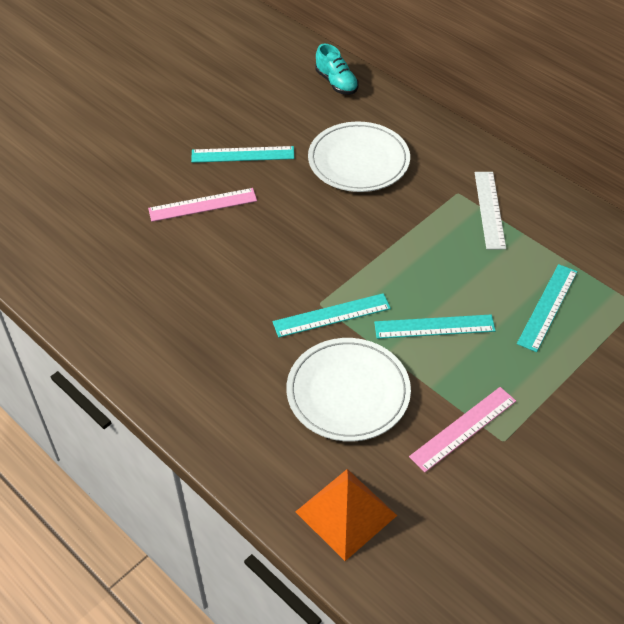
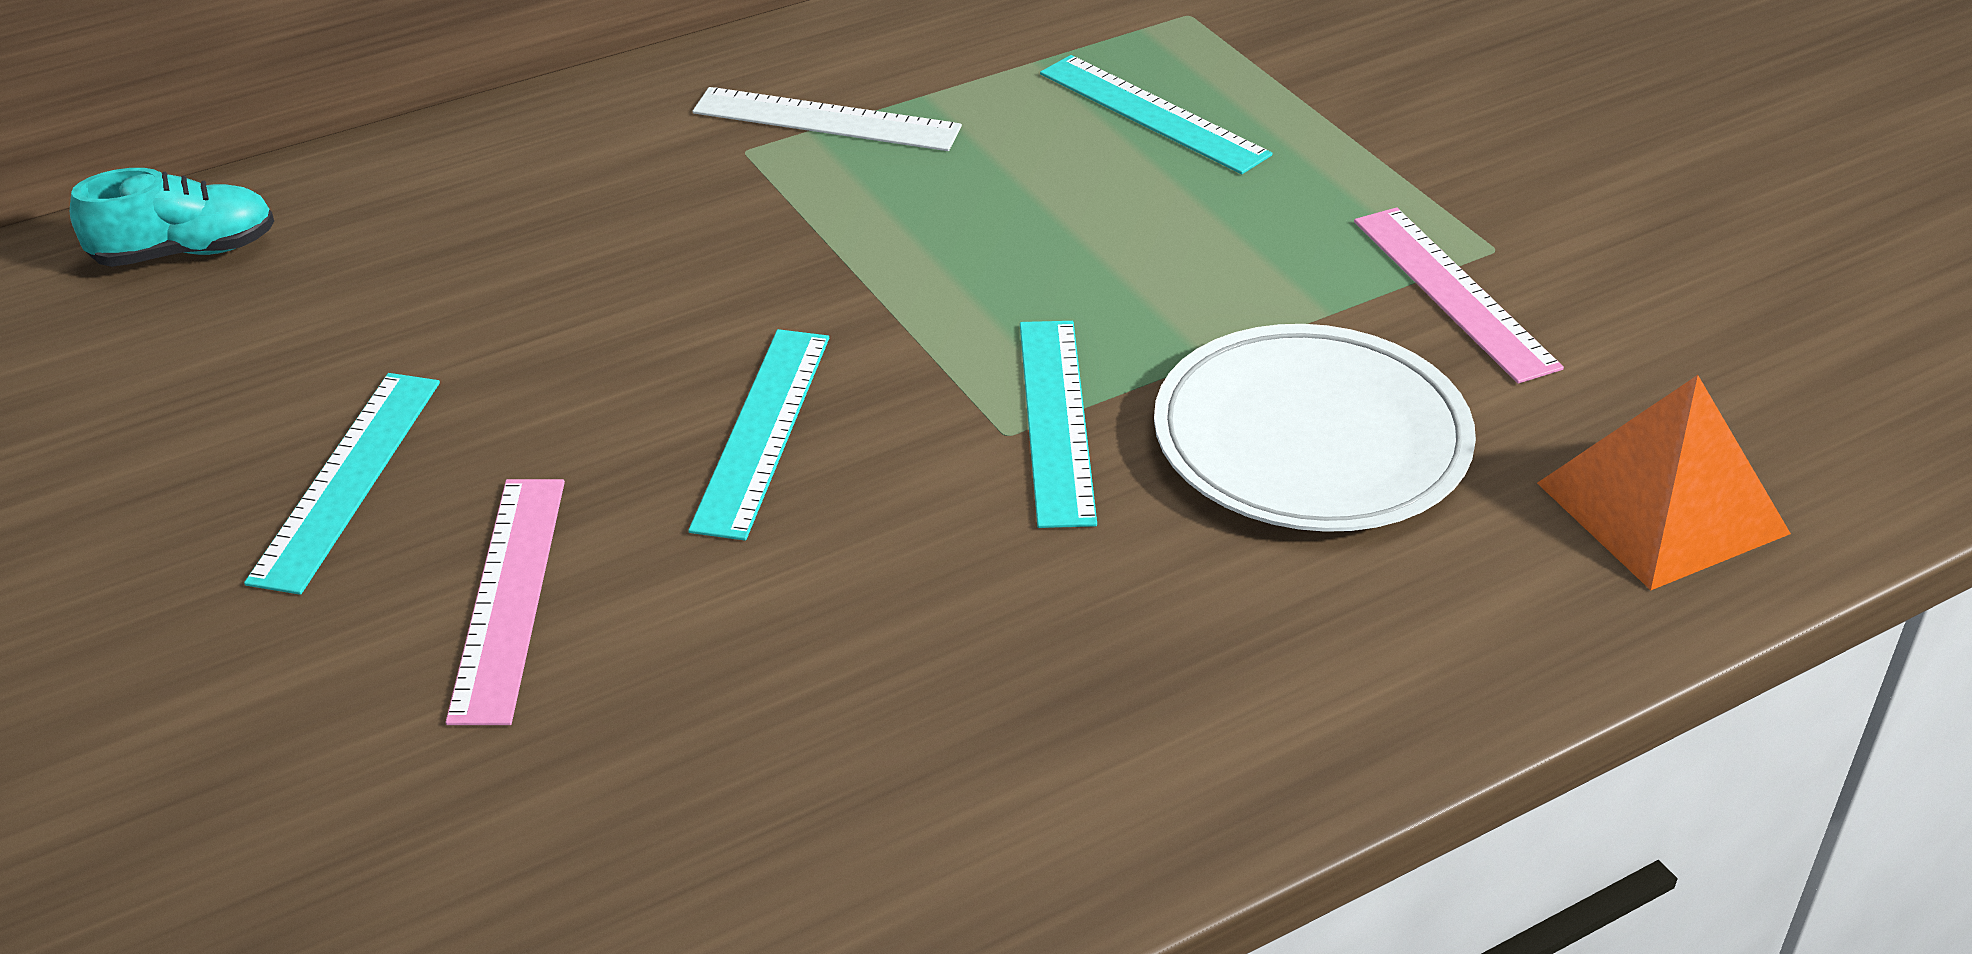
camera: 75 degrees left, 10 degrees down
(358, 161) = (529, 273): white plate -> none
(434, 327) = (1153, 271): turquoise ruler -> turquoise ruler (762, 431)

